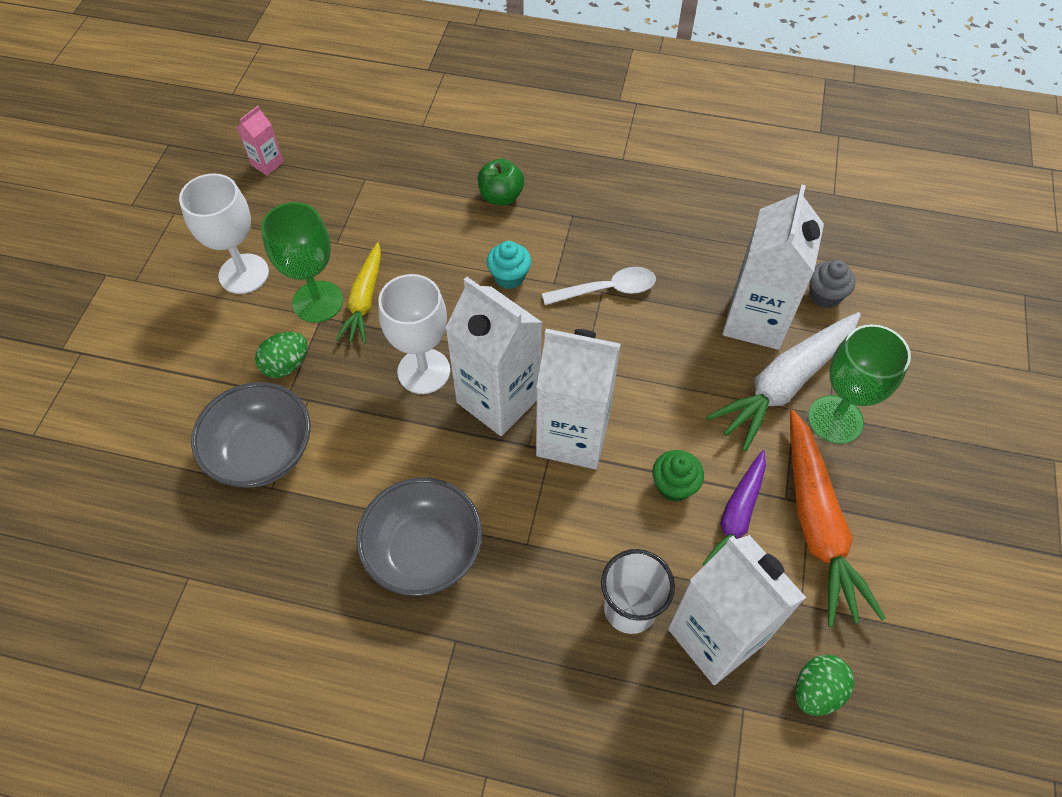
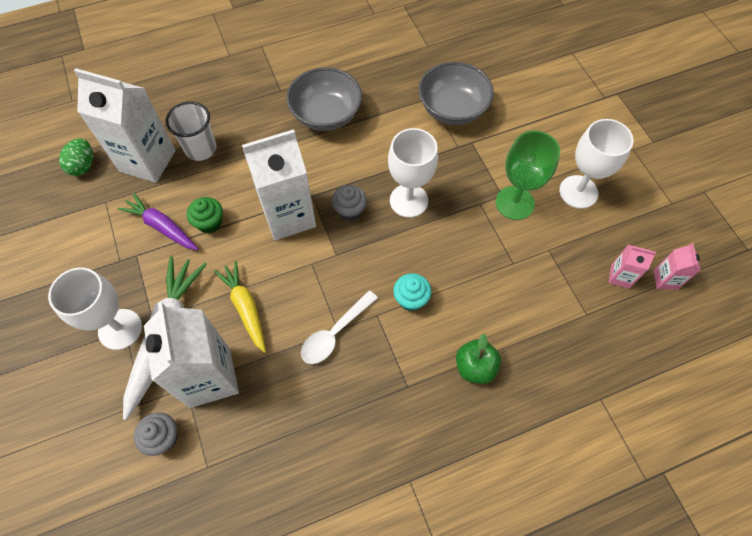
camera: 145 degrees right, 5 degrees up
(286, 365) = (490, 156): green egg -> none
(301, 187) = (620, 276): none -> pink carton
(364, 300) = (488, 222): yellow carrot -> yellow carrot (245, 308)
(498, 399) = (350, 211): white carton -> grey cupcake
(737, 517) = (162, 227): purple carrot -> purple carrot turned 45 degrees counterclockwise
(817, 524) = (110, 250): orange carrot -> none
(835, 419) = (120, 329): green goblet -> white goblet

